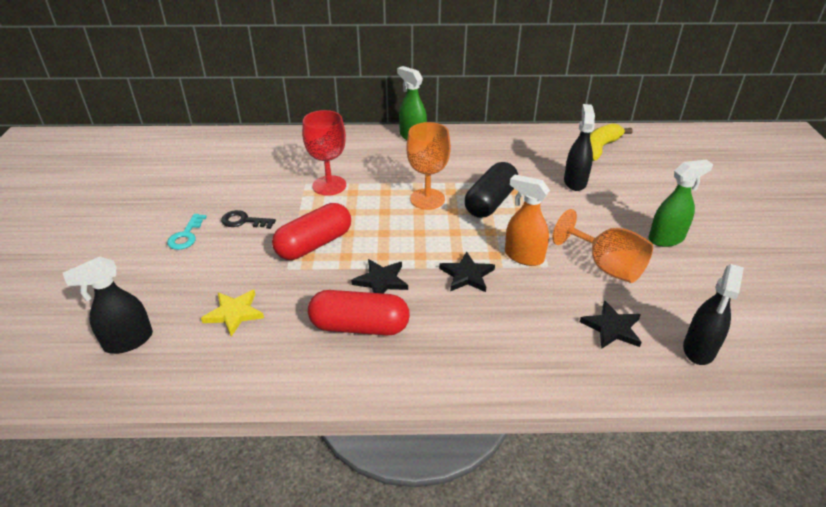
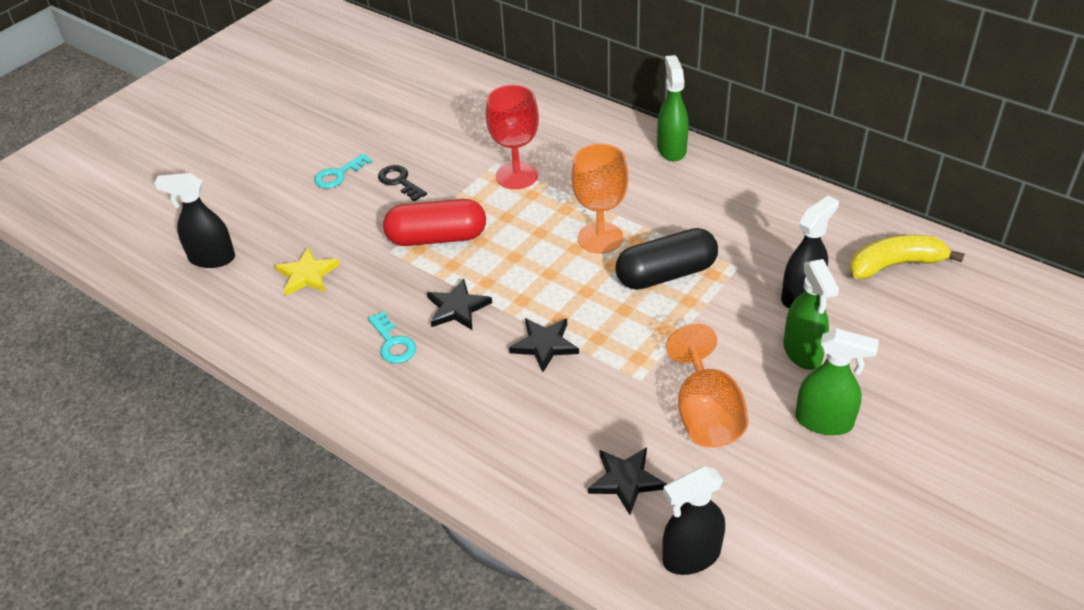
camera: 40 degrees right, 5 degrees up
(359, 326) = (393, 343): red capsule -> turquoise key
(523, 256) = (627, 355): orange spray bottle -> none
(611, 209) = (802, 352): none -> green spray bottle

